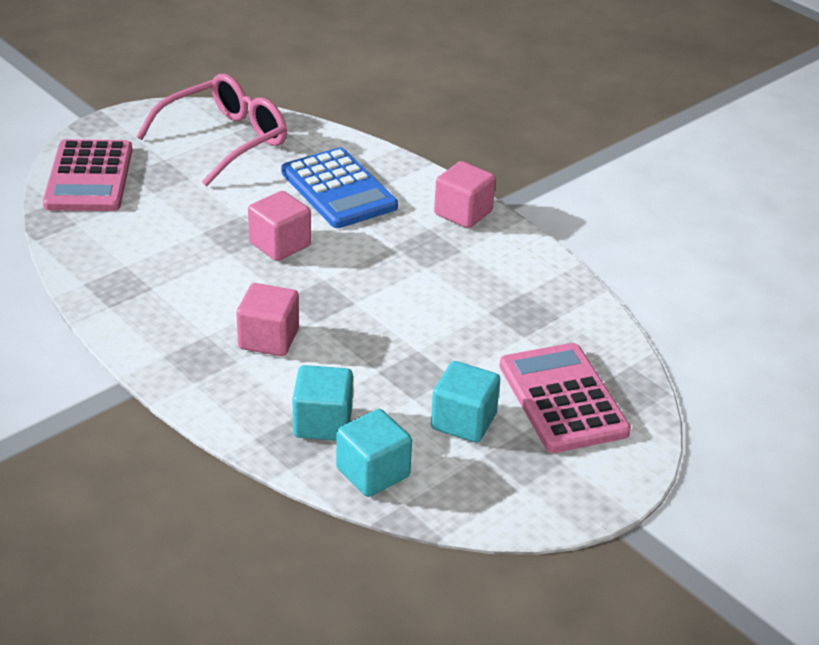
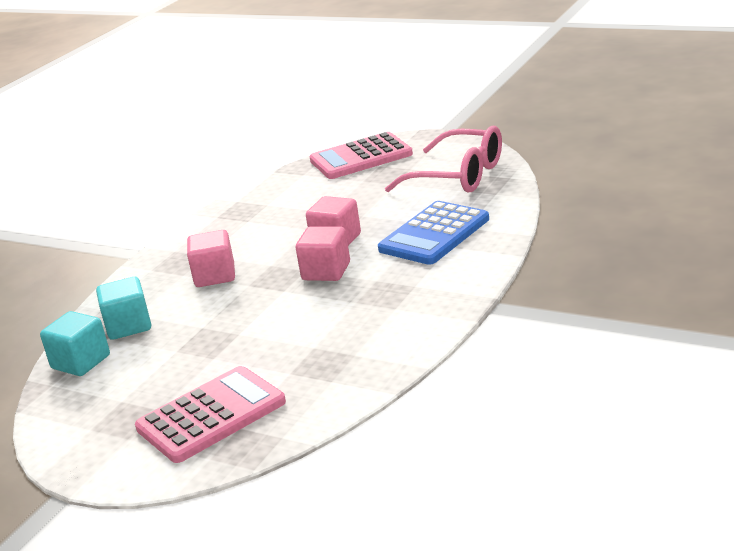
camera: 75 degrees right, 10 degrees down
(463, 213) = (453, 292): pink cube -> pink cube (326, 271)
(463, 421) = (157, 379): turquoise cube -> none

